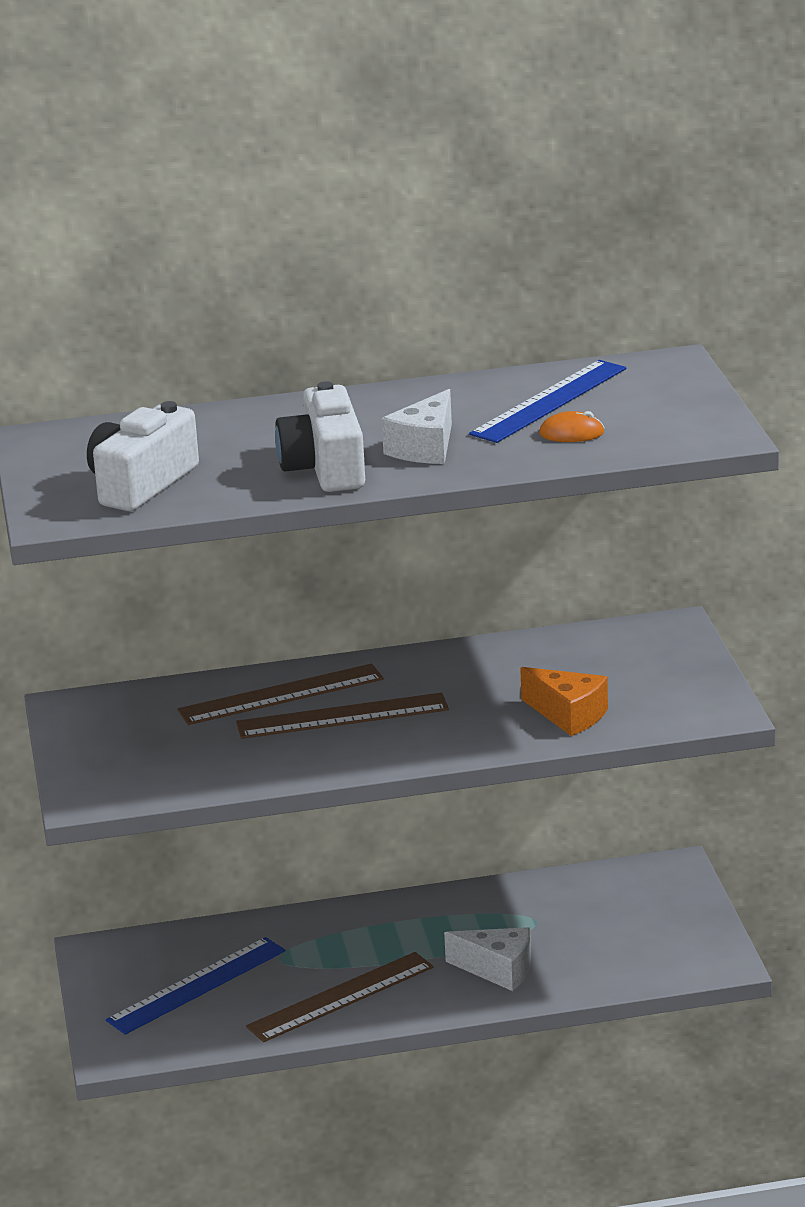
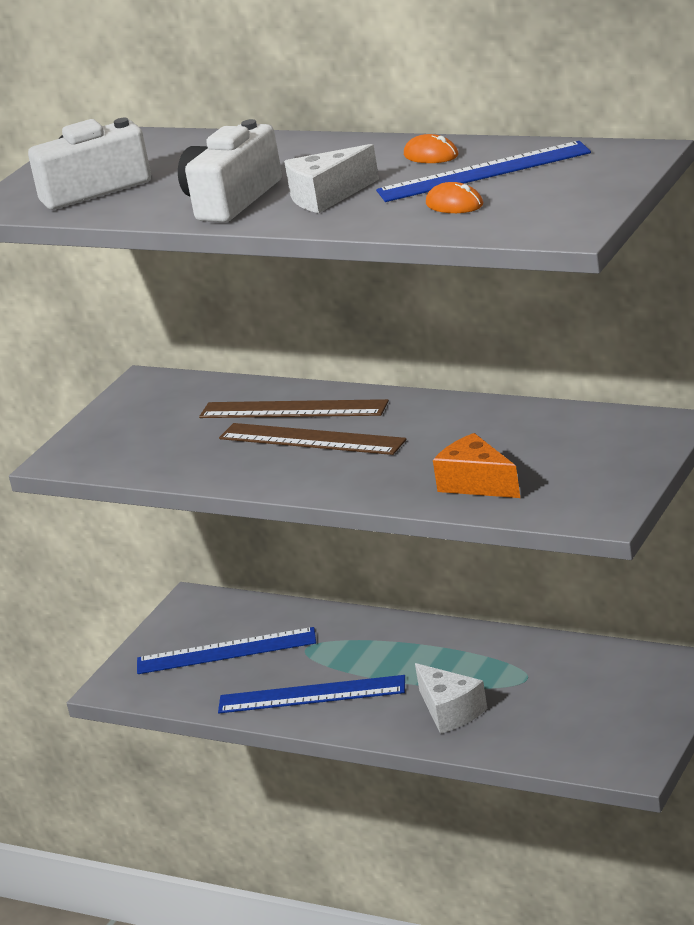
camera: 40 degrees right, 0 degrees up
(340, 997) = (311, 694): brown ruler -> blue ruler
(467, 395) = (431, 155): none -> orange mouse
(568, 715) = (477, 484): orange cheese -> orange cheese turned 150 degrees clockwise

